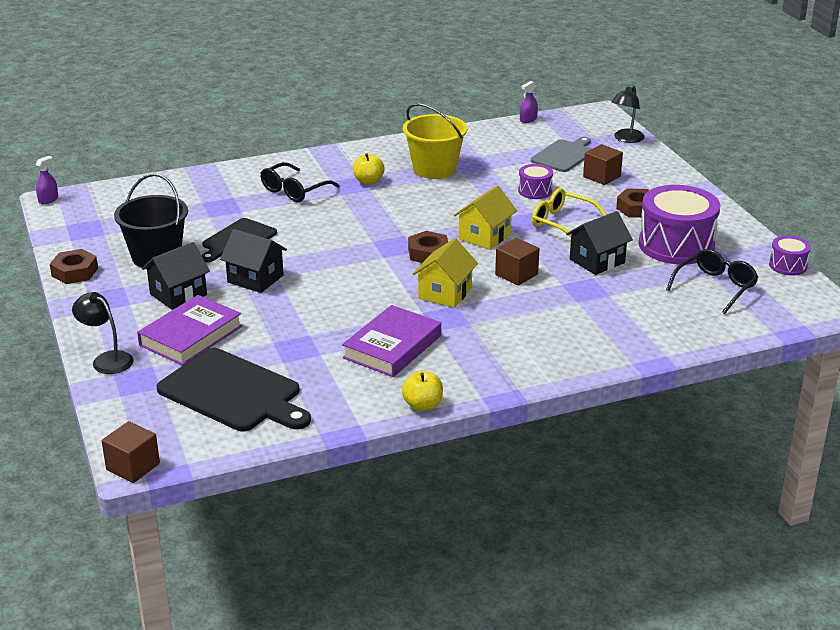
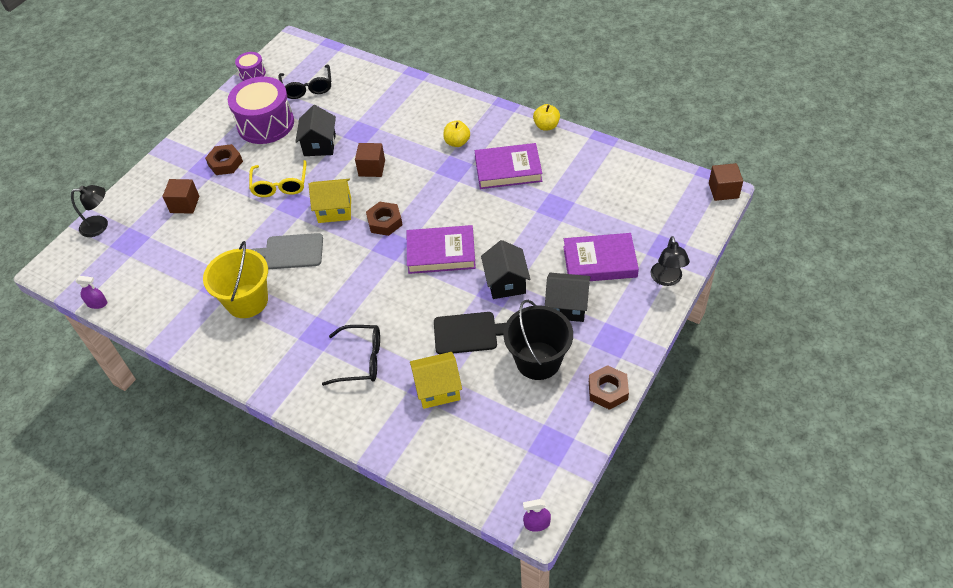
camera: 125 degrees left, 20 degrees up
(233, 392) = (624, 201): black cutting board -> none
(343, 264) = (441, 253): none -> purple book
(368, 181) = (304, 326): yellow apple -> yellow apple (457, 142)
(445, 293) = (427, 184): yellow house -> yellow house (438, 389)
(535, 191) = (239, 224): purple drum -> none
(564, 155) = (160, 243): grey cutting board -> grey cutting board (291, 252)
(597, 261) = (319, 145): black house -> black house turned 75 degrees clockwise
(715, 287) = (307, 87): black glasses -> black glasses turned 105 degrees counterclockwise

